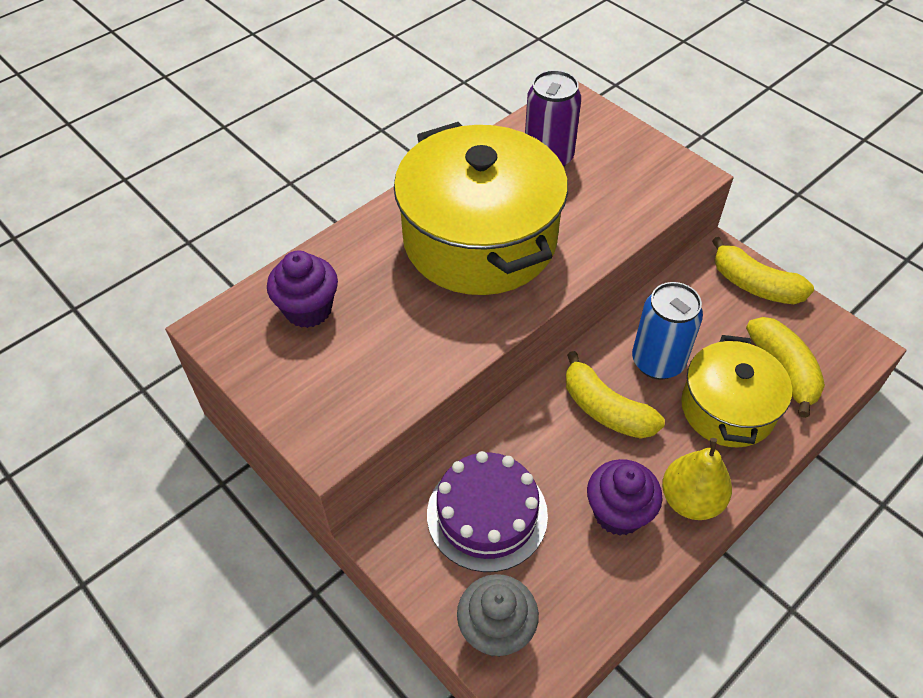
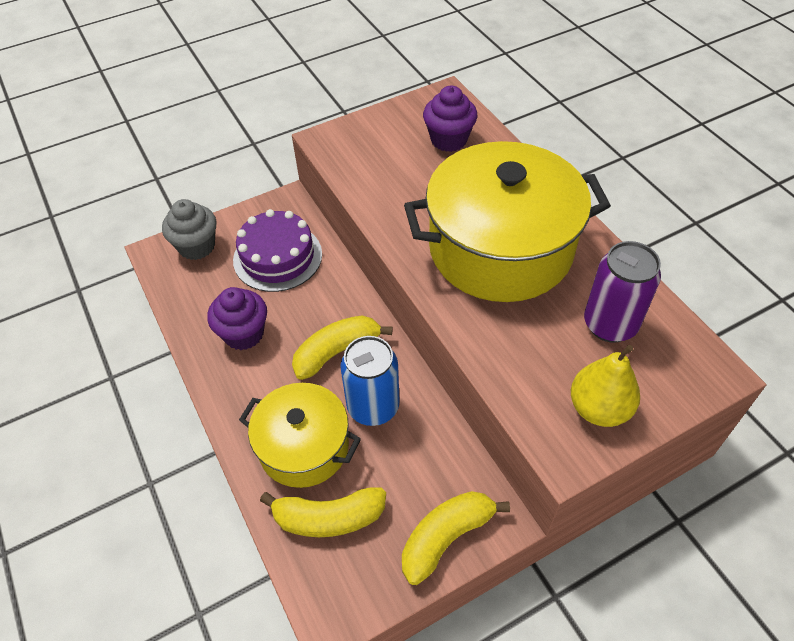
camera: 105 degrees right, 0 degrees up
(690, 500) = (232, 386): yellow pear -> yellow pear (599, 408)

